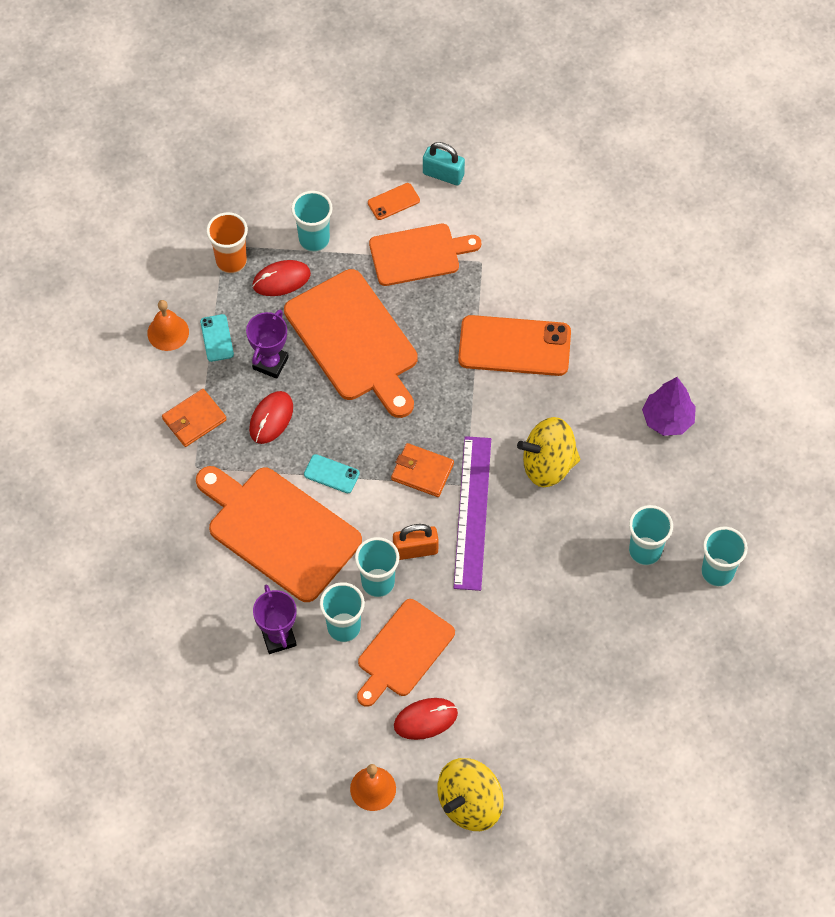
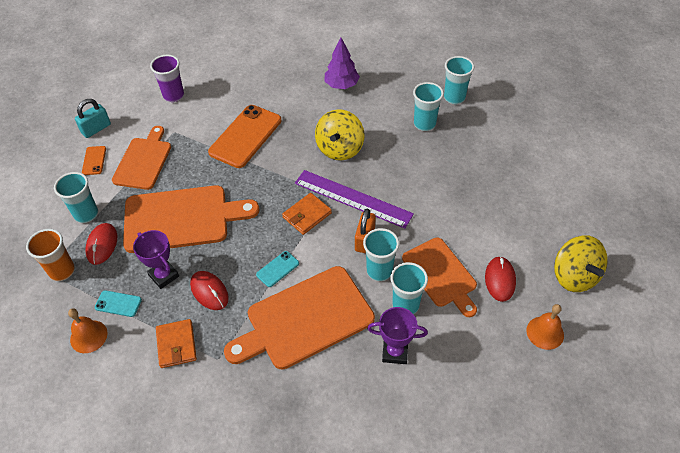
camera: 65 degrees left, 10 degrees down
(542, 228) = (173, 96): none -> purple cup

